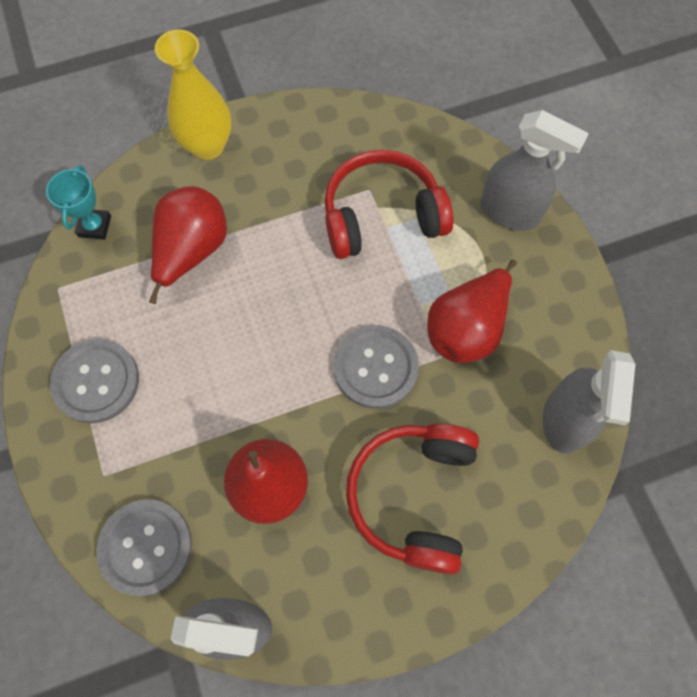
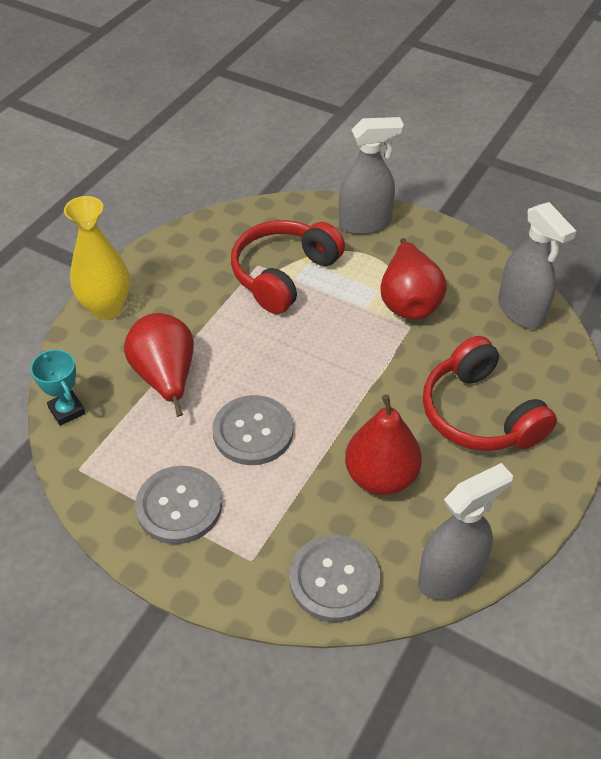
camera: 40 degrees left, 20 degrees down
(375, 367) = (375, 360): grey button -> grey button (253, 432)

